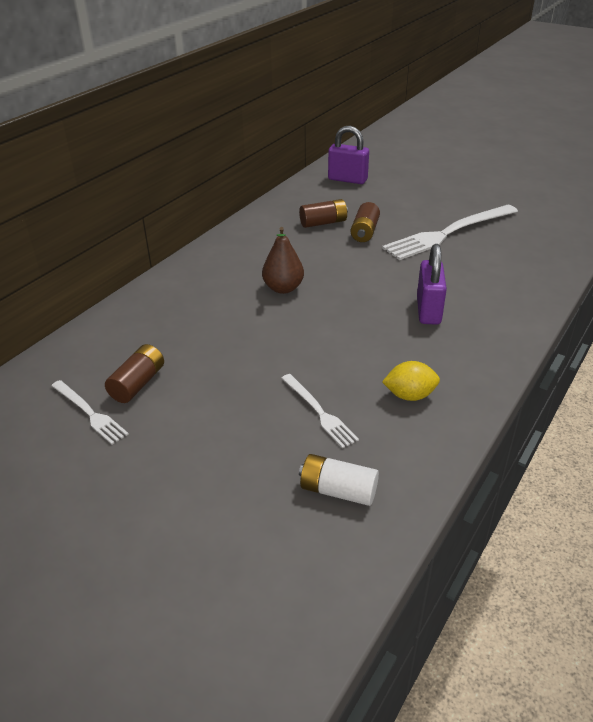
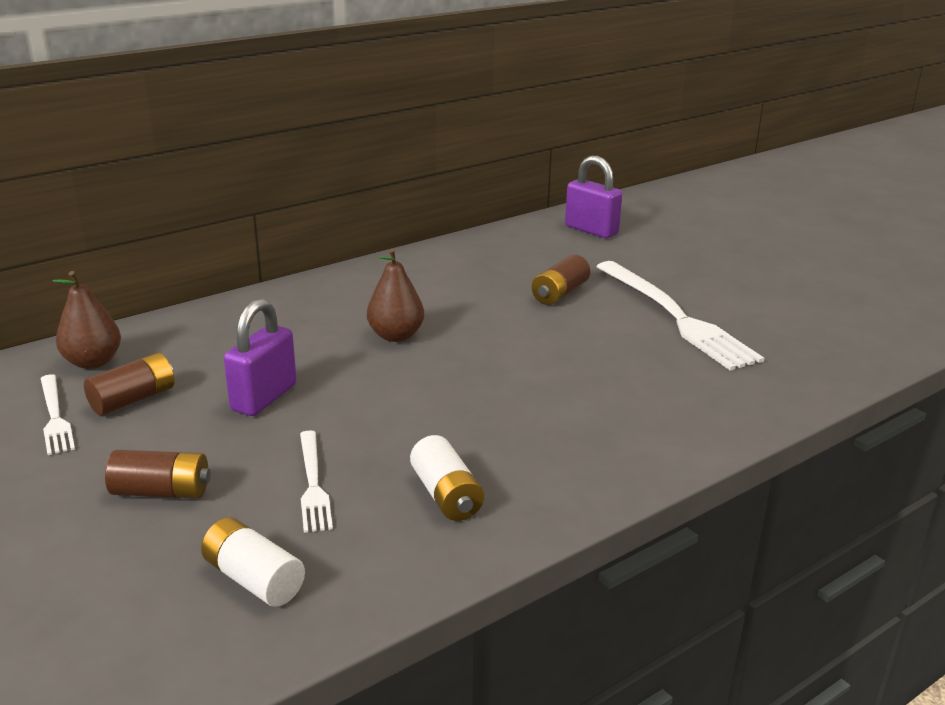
camera: 20 degrees right, 10 degrees down
(79, 362) = (93, 362): none -> brown pear
(323, 223) = (514, 273): brown battery -> brown battery (161, 492)
(409, 395) = (446, 495): yellow lemon -> white battery
(428, 310) = (563, 402): purple padlock -> purple padlock (264, 397)
(448, 233) = (676, 317): white fork -> white fork turned 105 degrees counterclockwise

